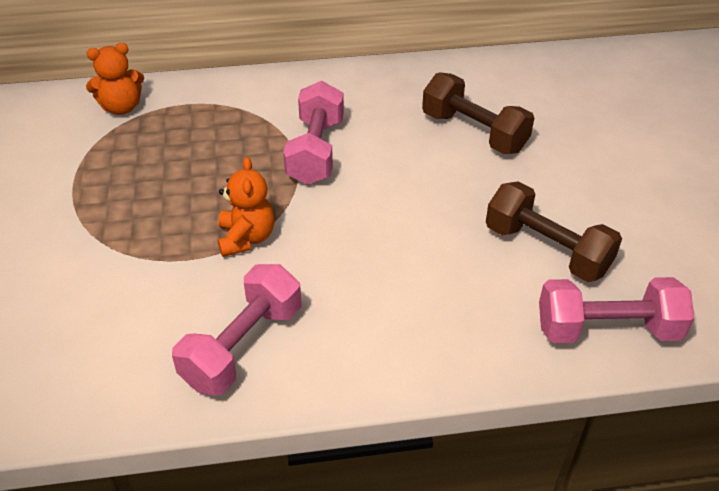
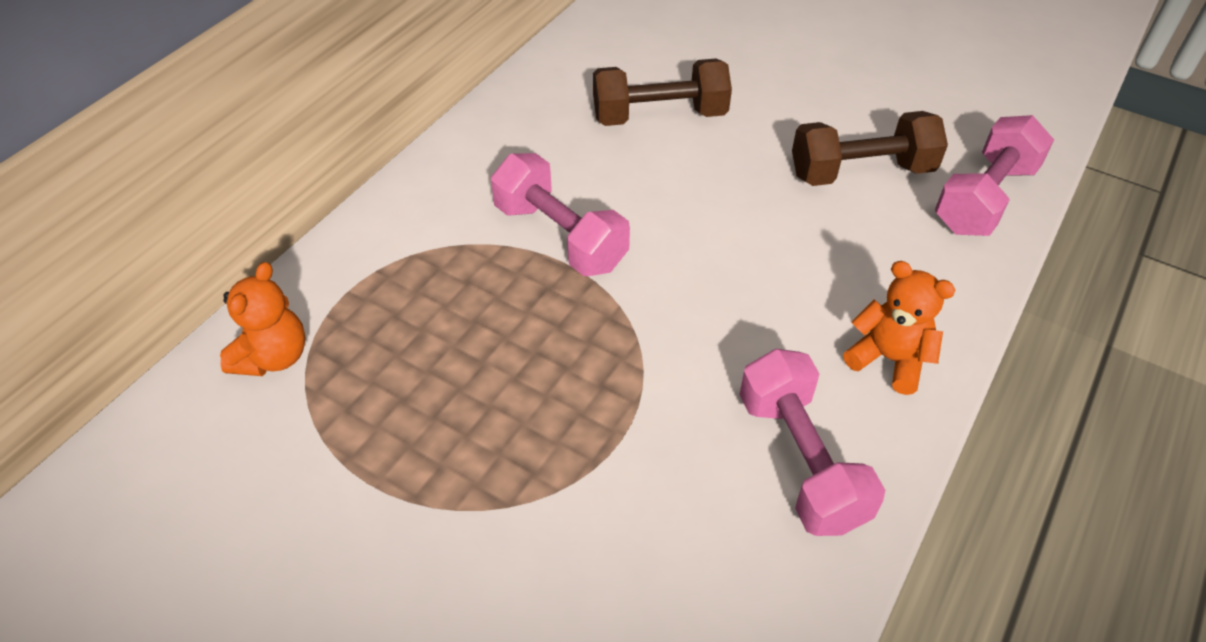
camera: 50 degrees left, 5 degrees up
(246, 238) = (639, 368): orange teddy bear -> orange teddy bear (889, 359)

